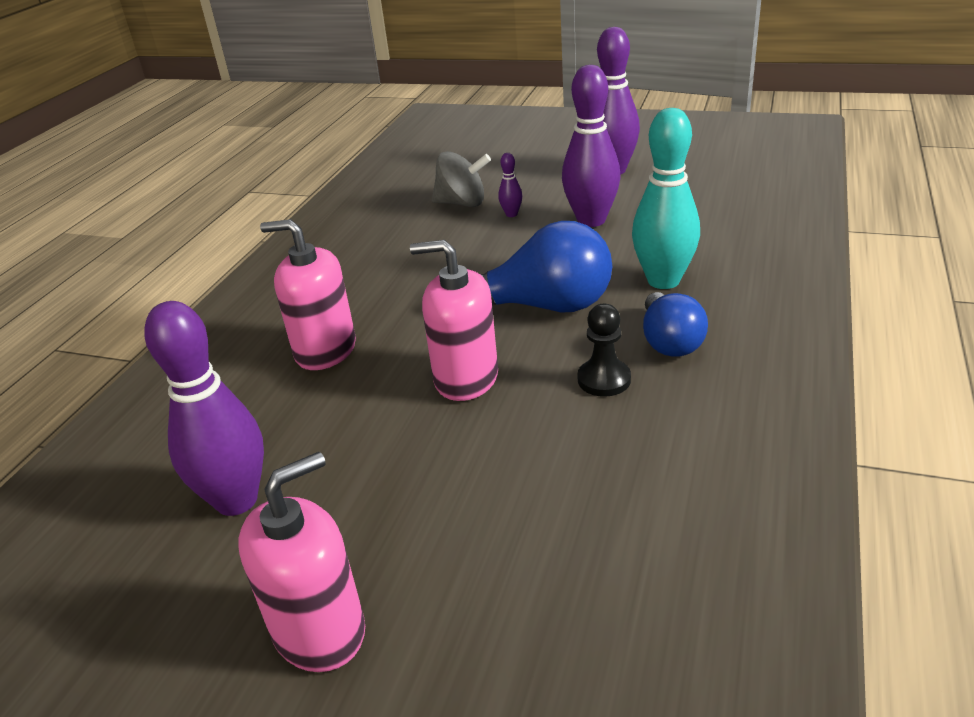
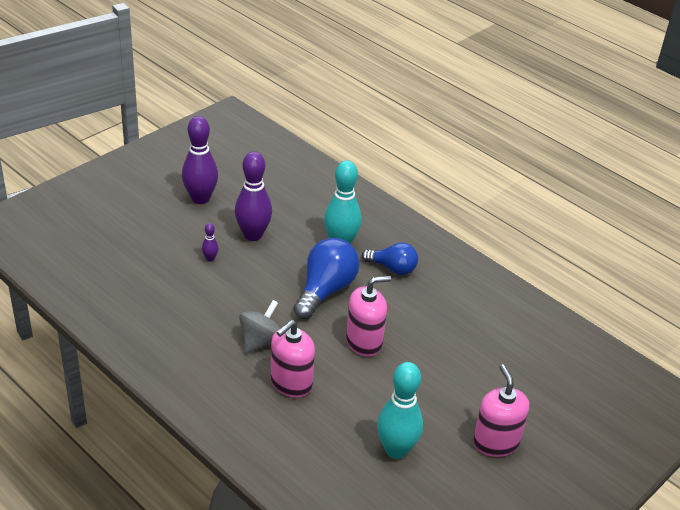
camera: 70 degrees left, 5 degrees up
(236, 500) = (396, 450): purple bowling pin -> turquoise bowling pin
(462, 203) = (170, 270): grey spinning top -> grey spinning top (260, 341)
(466, 378) = (364, 342): pink soap dispenser -> pink soap dispenser turned 150 degrees counterclockwise
(604, 380) = (403, 300): black pawn -> none

